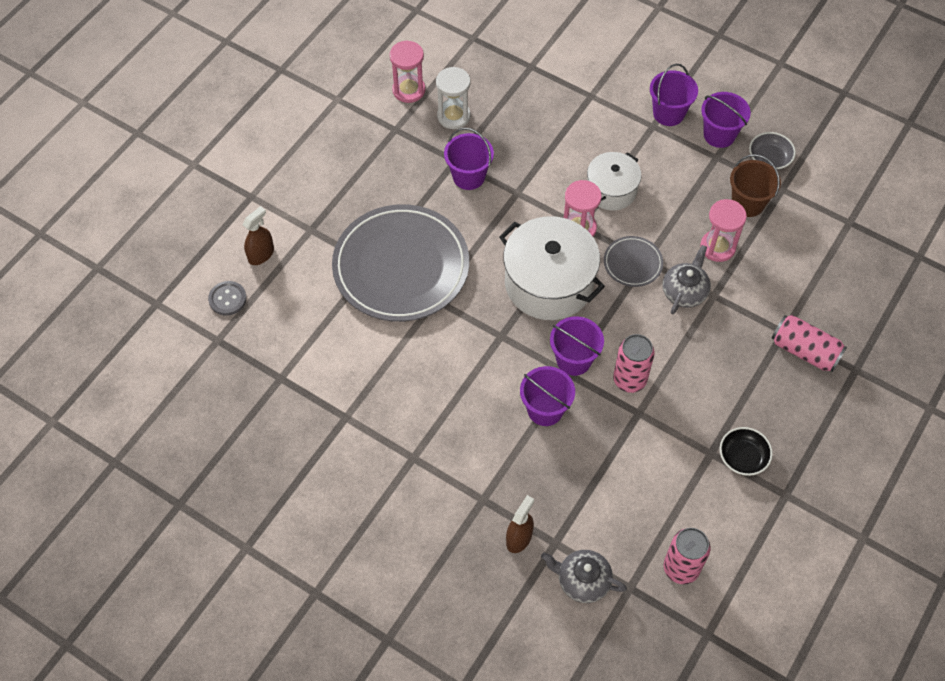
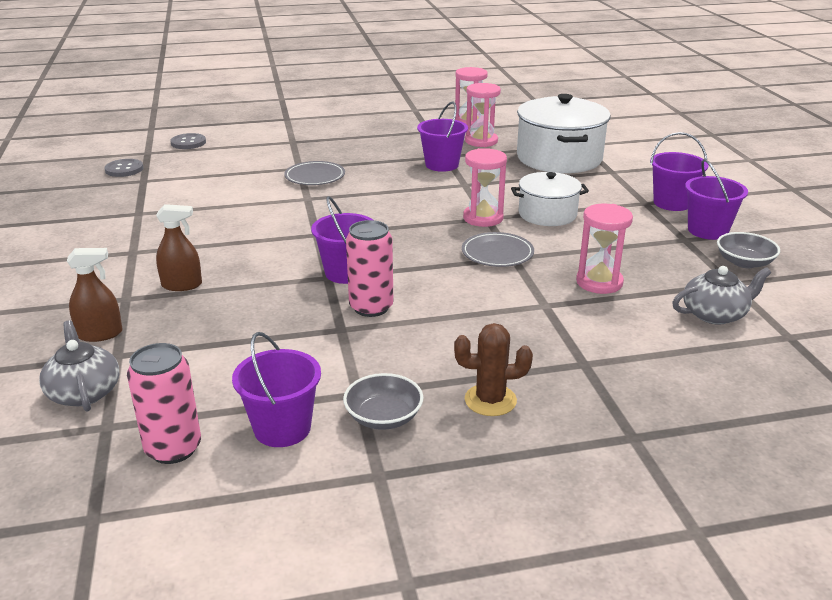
camera: 45 degrees right, 30 degrees down
(240, 377) = (124, 169): none -> grey button
(261, 254) = (243, 137): brown spray bottle -> brown spray bottle (182, 285)
(401, 267) = (315, 176): grey plate -> grey plate, size x0.44
(453, 116) = (481, 141): white hourglass -> pink hourglass
(545, 409) = (270, 283): purple bucket -> purple bucket (282, 428)
(549, 283) = (405, 230): white pot -> white pot (559, 158)
(684, 291) = (519, 289): grey teapot -> grey teapot (715, 314)
(742, 457) = (383, 417): black bowl -> grey bowl
(747, 203) = (676, 274): brown bucket -> none
(773, 400) = (490, 400): none -> brown cactus
(804, 351) = (587, 388): pink can -> none

